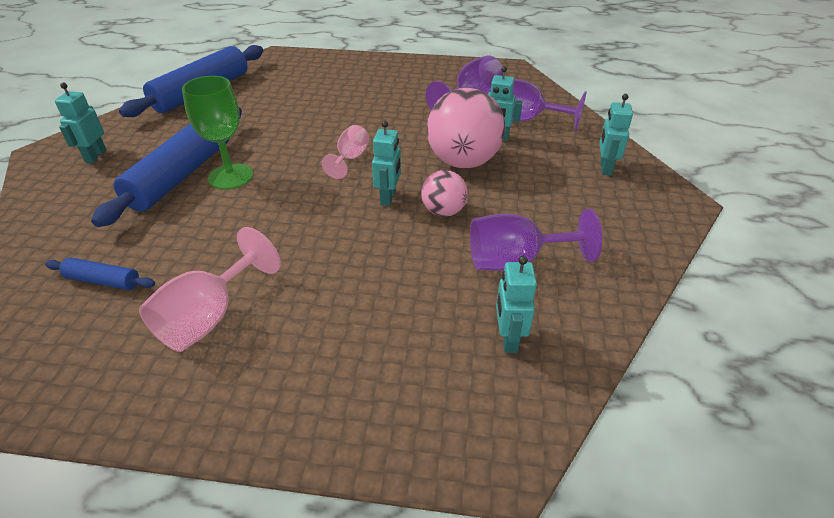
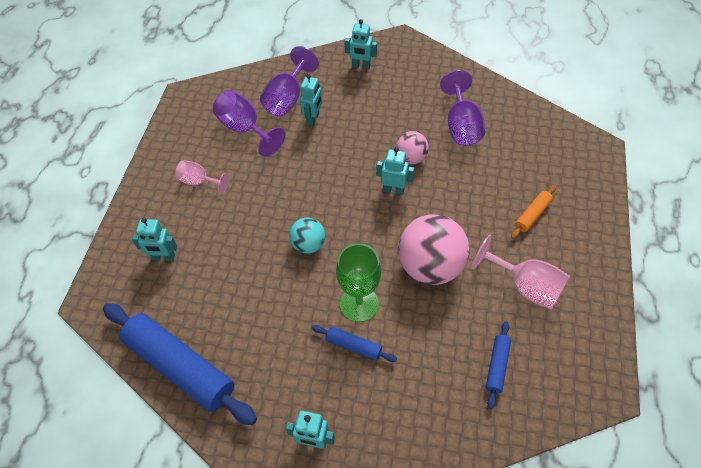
camera: 85 degrees left, 15 degrees up
(181, 174) = (353, 346): blue rolling pin -> blue rolling pin, size x0.45
(314, 143) = (308, 244): none -> turquoise ball
(337, 335) = (532, 215): none -> orange rolling pin
(350, 158) = (336, 216): pink goblet -> pink goblet (199, 181)
(463, 162) = (347, 142): pink ball -> pink ball (430, 266)
(508, 339) = (525, 137): turquoise robot -> turquoise robot (163, 257)

